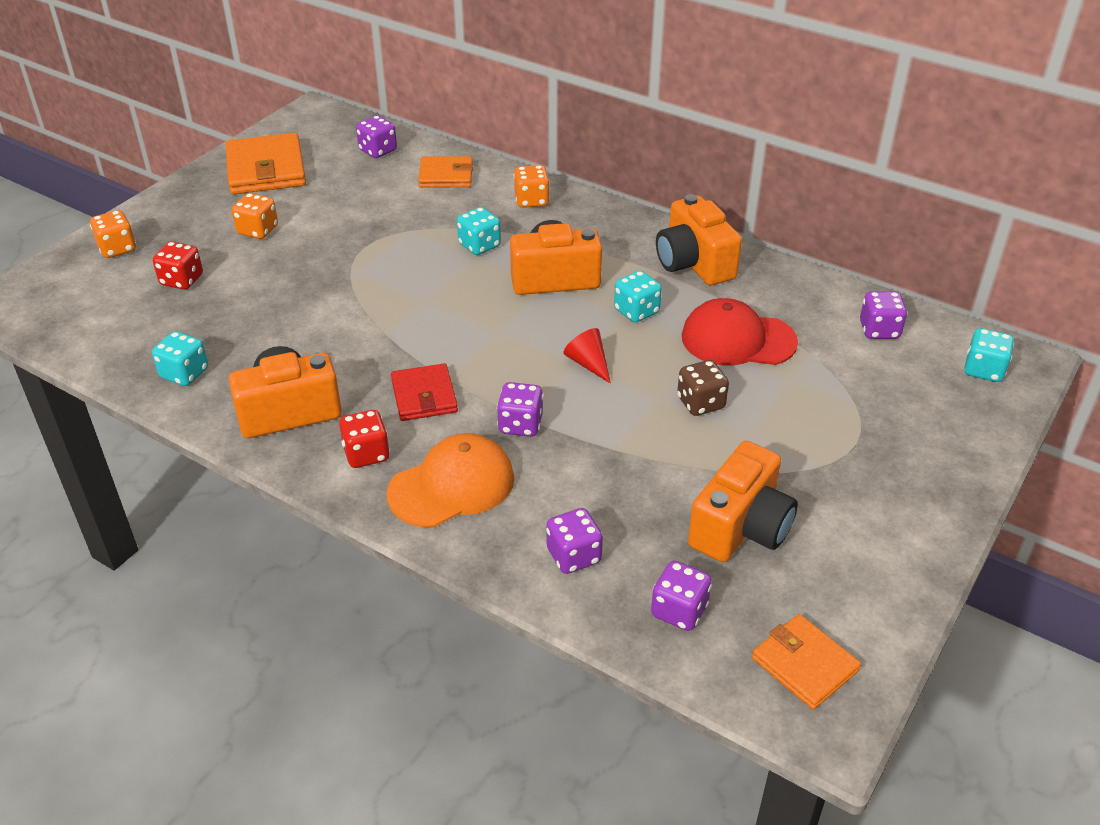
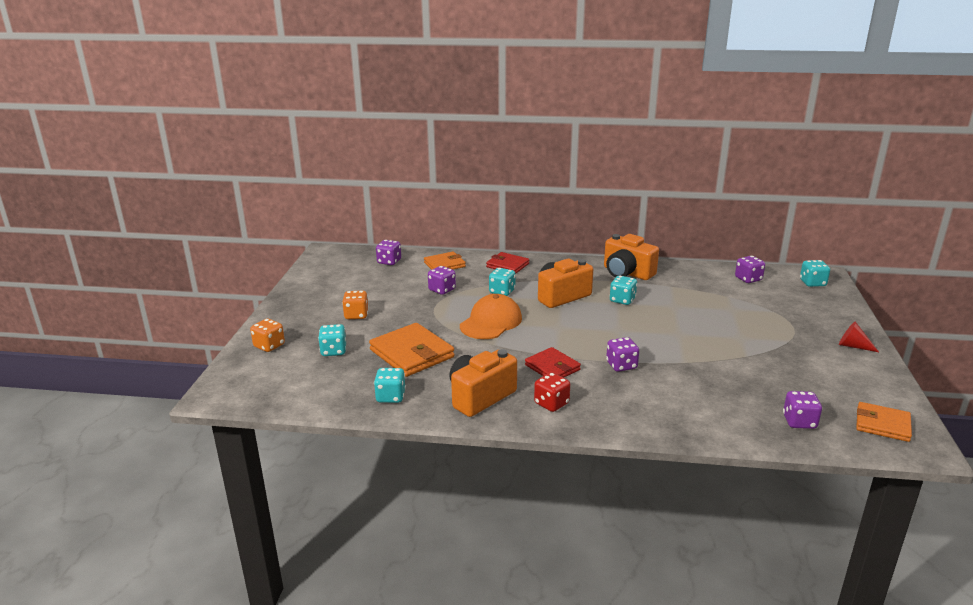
camera: 25 degrees left, 15 degrees down
(182, 280) = (333, 351): red dice -> turquoise dice
(266, 169) = (327, 285): orange wallet -> orange wallet (412, 353)
(452, 486) = (617, 404): orange cap -> orange cap (491, 322)
(531, 200) = (507, 265): orange dice -> red wallet
(573, 556) = (719, 415): purple dice -> purple dice (442, 290)
(588, 363) = (624, 329): red cone -> red cone (853, 346)
(700, 403) = (702, 330): brown dice -> none
(738, 339) = (687, 299): red cap -> none
(741, 527) = (784, 377): orange camera -> none

